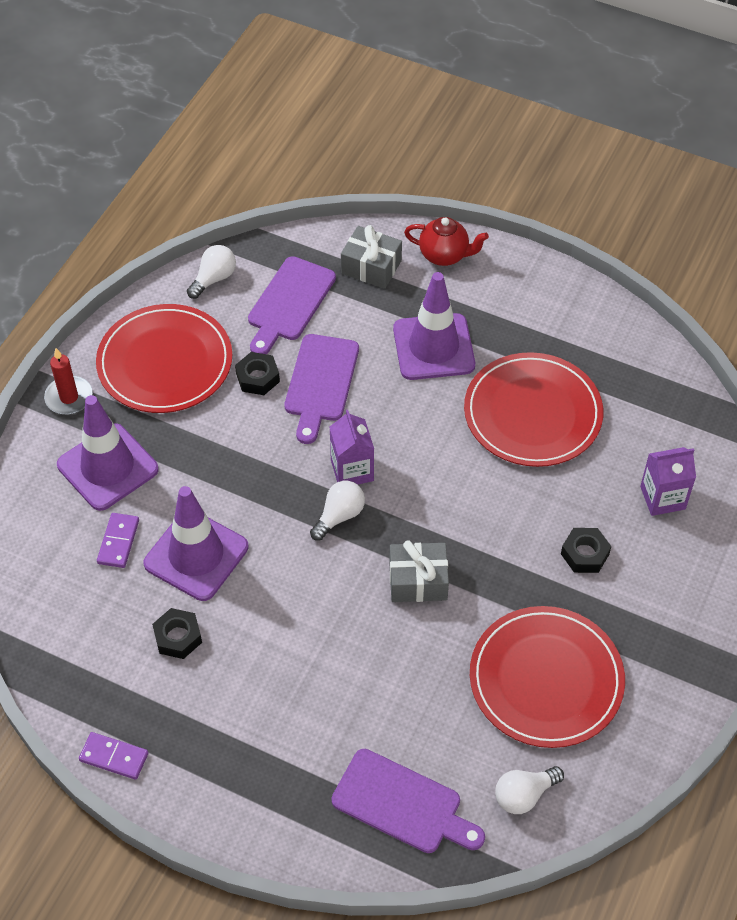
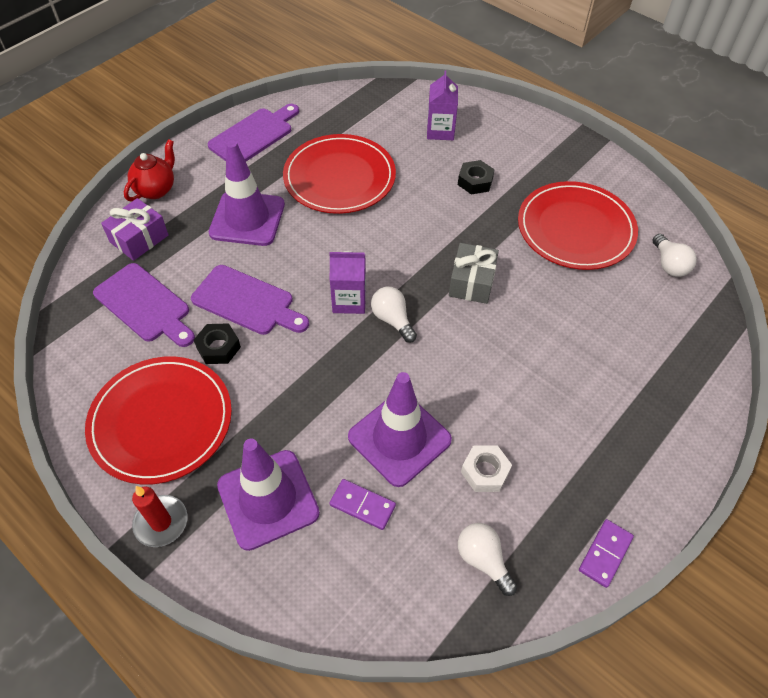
camera: 75 degrees left, 0 degrees up
(178, 637) = (485, 471): black nut -> white nut
(214, 279) = (80, 358): white light bulb -> white light bulb (483, 560)
(371, 267) = (139, 239): grey gift -> purple gift
(402, 804) = (671, 339): purple cutting board -> purple cutting board (254, 135)

